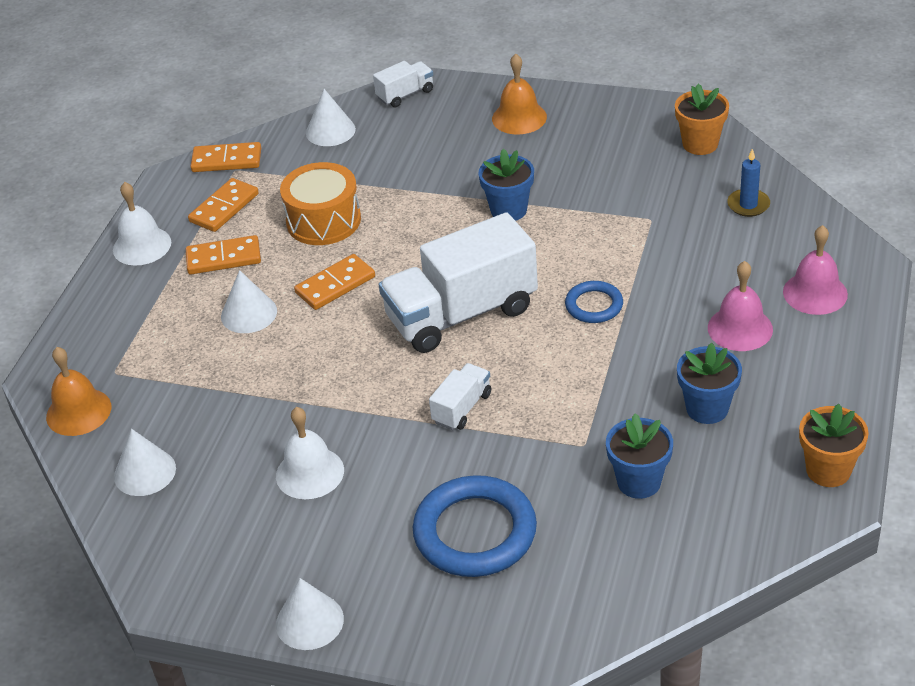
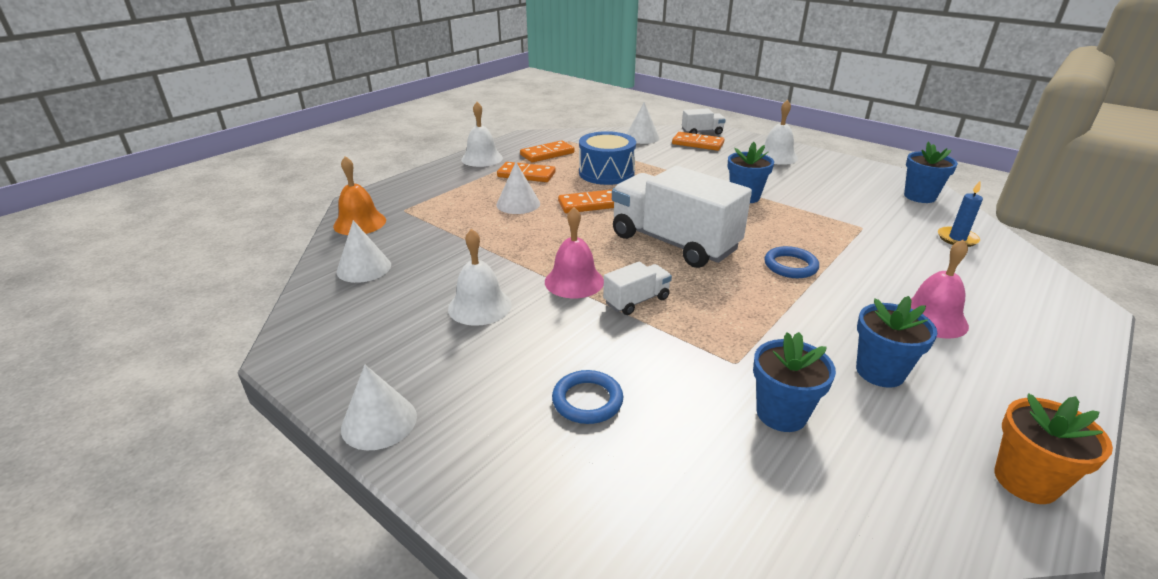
camera: 20 degrees right, 10 degrees down
(227, 160) = (567, 136): orange domino -> orange domino (697, 144)
(323, 221) = (606, 173): orange drum -> blue drum
(461, 314) = (673, 243): white truck -> white truck turned 45 degrees clockwise
(475, 532) = (587, 400): blue ring -> blue ring, size x0.54
(519, 117) = (776, 156): orange bell -> white bell
(700, 144) = (919, 196): orange flower pot -> blue flower pot
(815, 293) = (1020, 312): pink bell -> pink bell (574, 281)

